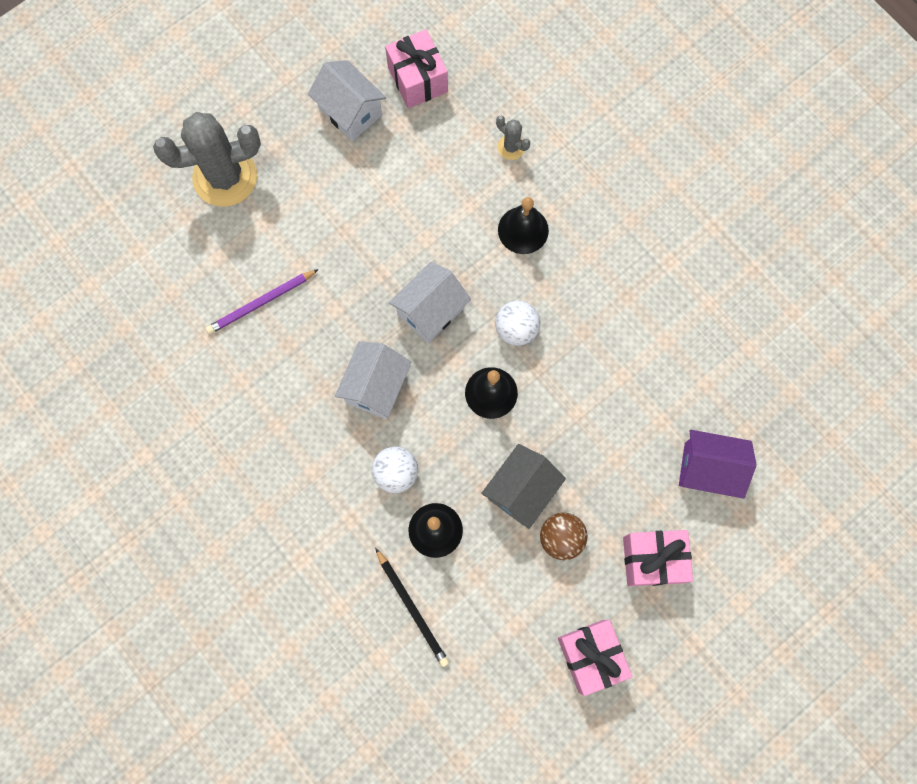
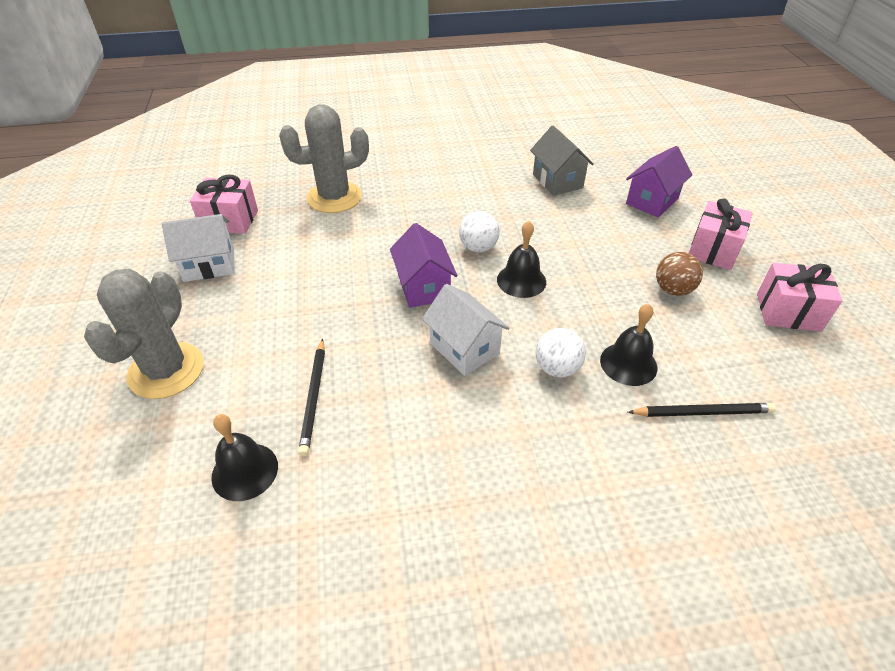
camera: 60 degrees left, 30 degrees down
(261, 303) = (314, 397): purple pencil -> black pencil
(430, 311) = (423, 287): white house -> purple house
(511, 147) = (334, 197): grey cactus -> grey cactus, size x2.30
(521, 490) = (618, 296): grey house -> grey house (557, 181)
(523, 230) = (402, 215): black bell -> black bell (245, 471)

